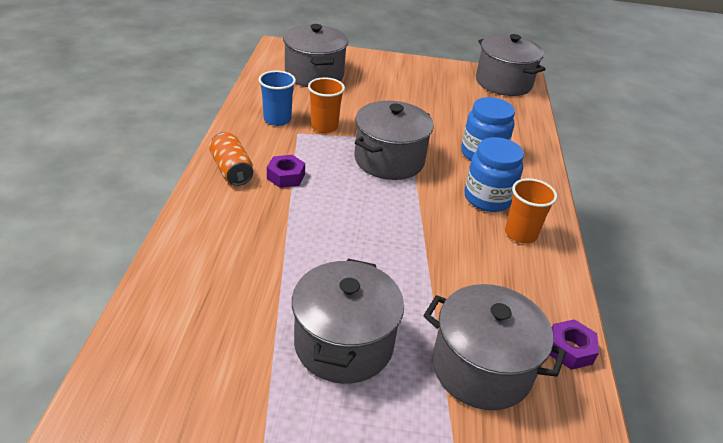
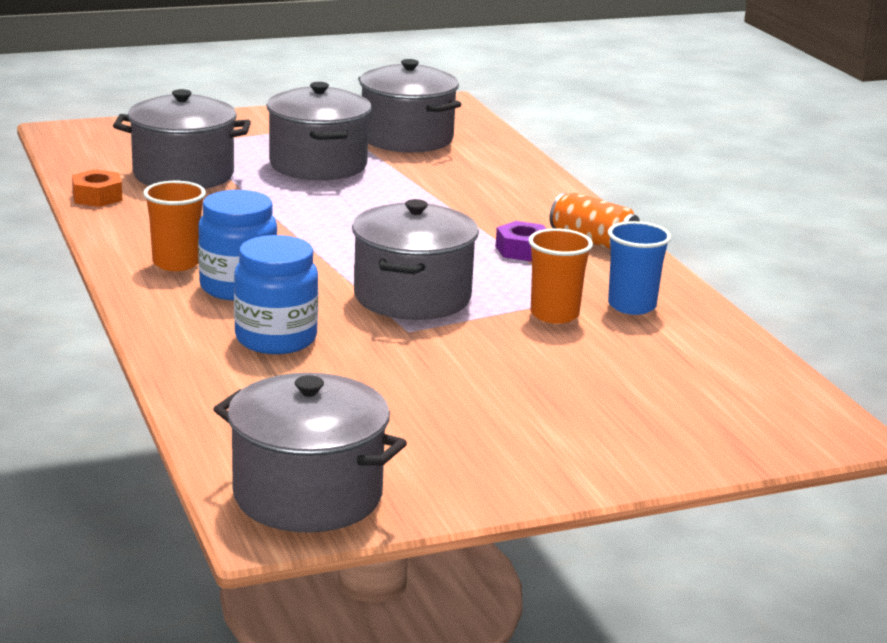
camera: 155 degrees right, 15 degrees down
(314, 74) = (690, 392): grey pot -> grey pot (407, 138)
(570, 349) = (97, 197): purple nut -> orange nut

